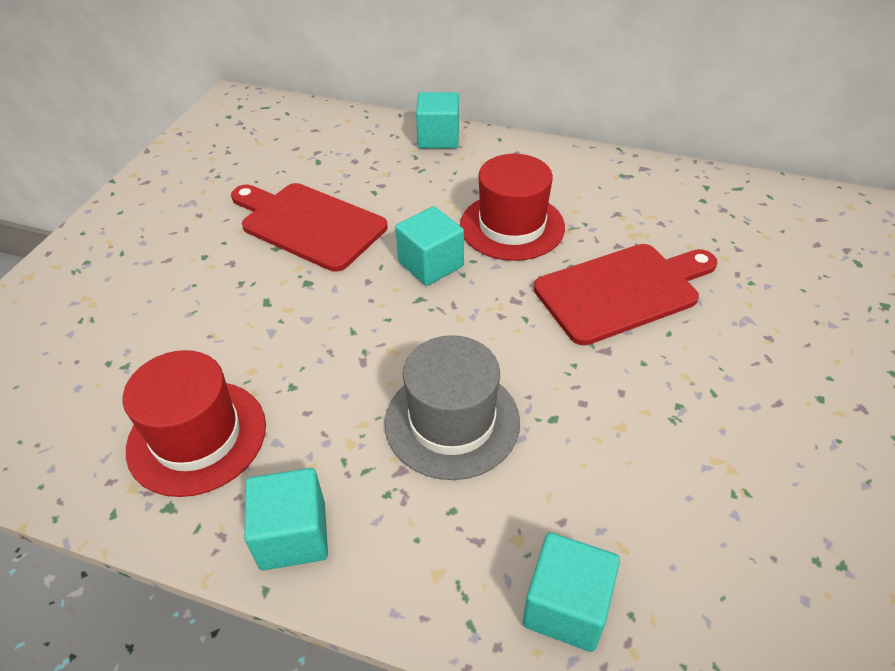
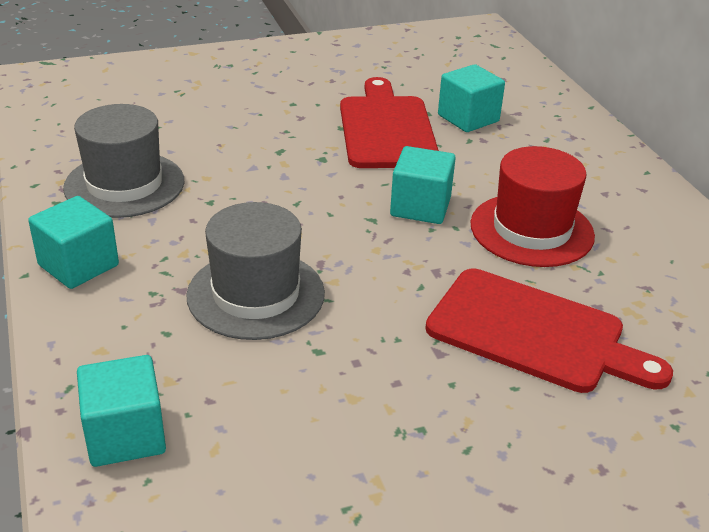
camera: 50 degrees right, 10 degrees down
(197, 436) = (124, 184): red hat -> grey hat
(438, 138) = (591, 139): turquoise cube -> turquoise cube (468, 118)

